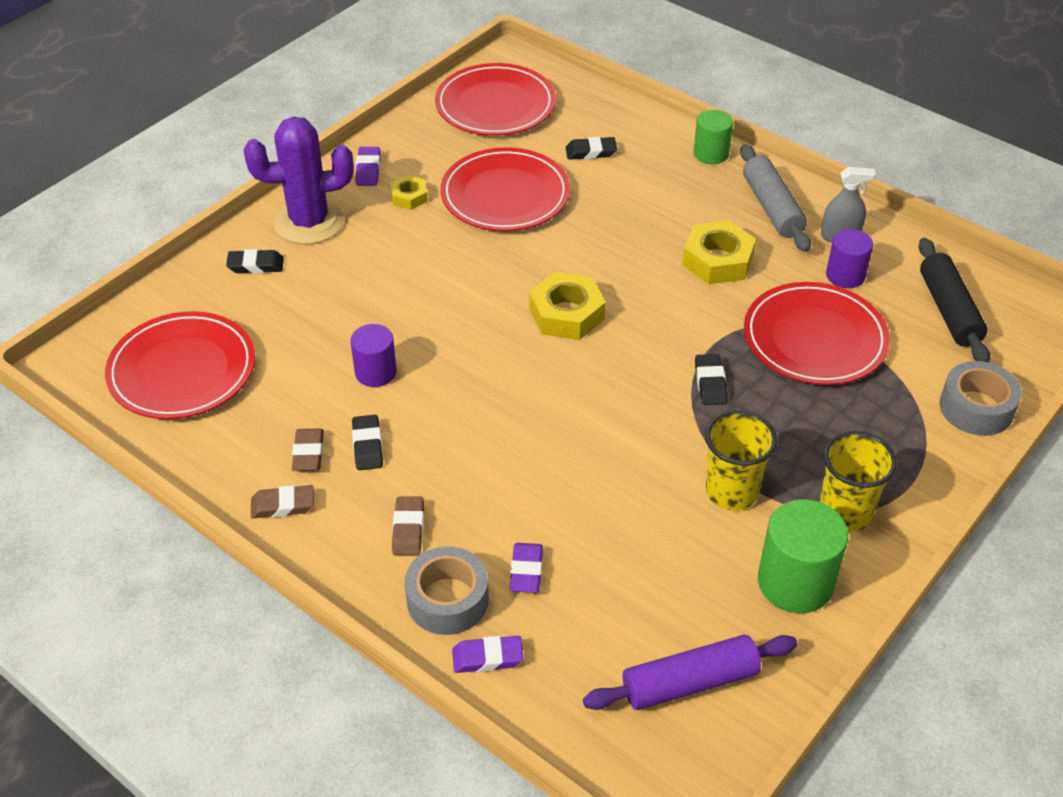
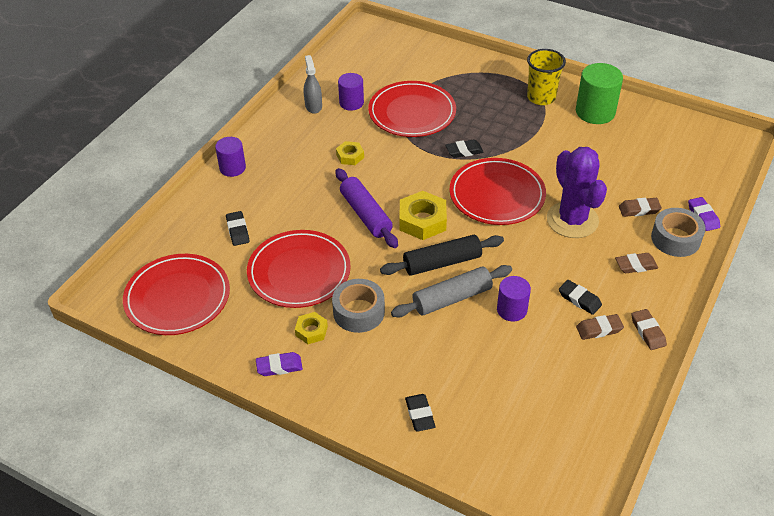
camera: 100 degrees left, 0 degrees up
(182, 370) = (552, 429): red plate -> red plate (497, 195)
(309, 222) = (357, 391): purple cactus -> purple cactus (572, 220)
(367, 446) = (579, 299): black eraser -> black eraser turned 60 degrees clockwise
(526, 571) = (639, 209): purple eraser -> brown eraser
(689, 682) = (674, 142): purple rolling pin -> purple rolling pin (365, 214)
(711, 153) = (232, 168): green cylinder -> purple cylinder
(717, 260) = (350, 156): yellow nut -> yellow nut, size x0.57
(731, 491) = (545, 137): yellow cup -> none
(772, 208) = (290, 135): grey rolling pin -> grey rolling pin (452, 298)
(949, 310) = (372, 64): black rolling pin -> black rolling pin (442, 262)
(976, 408) = (448, 56): grey tape -> grey tape (359, 312)

